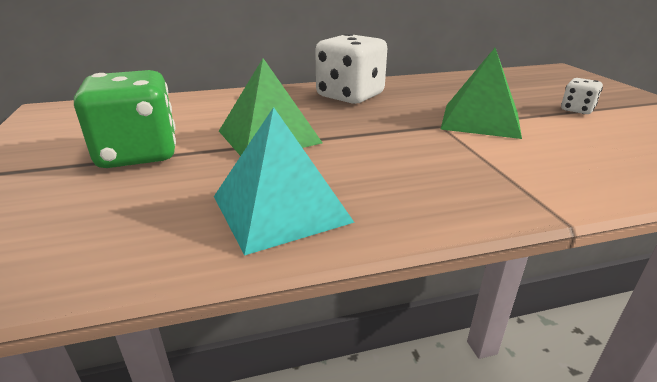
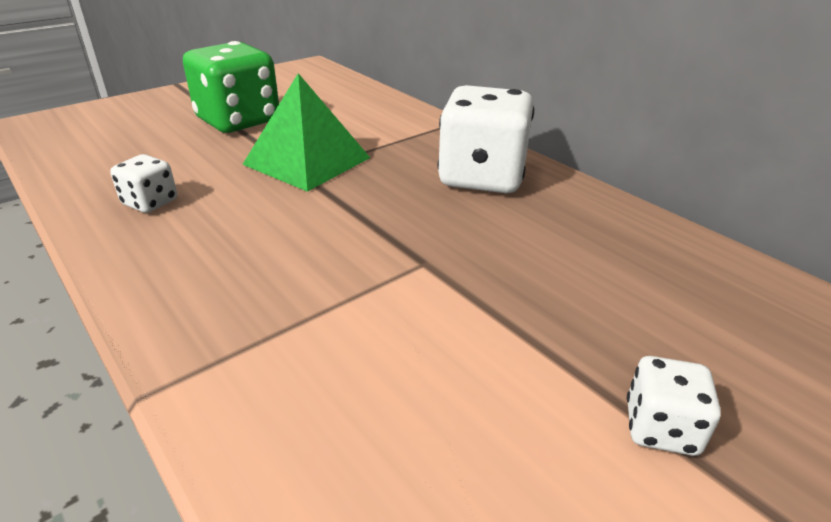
camera: 65 degrees right, 5 degrees up
(281, 208) = (150, 202): turquoise pyramid -> white dice
(480, 120) = (476, 297): green pyramid -> none

